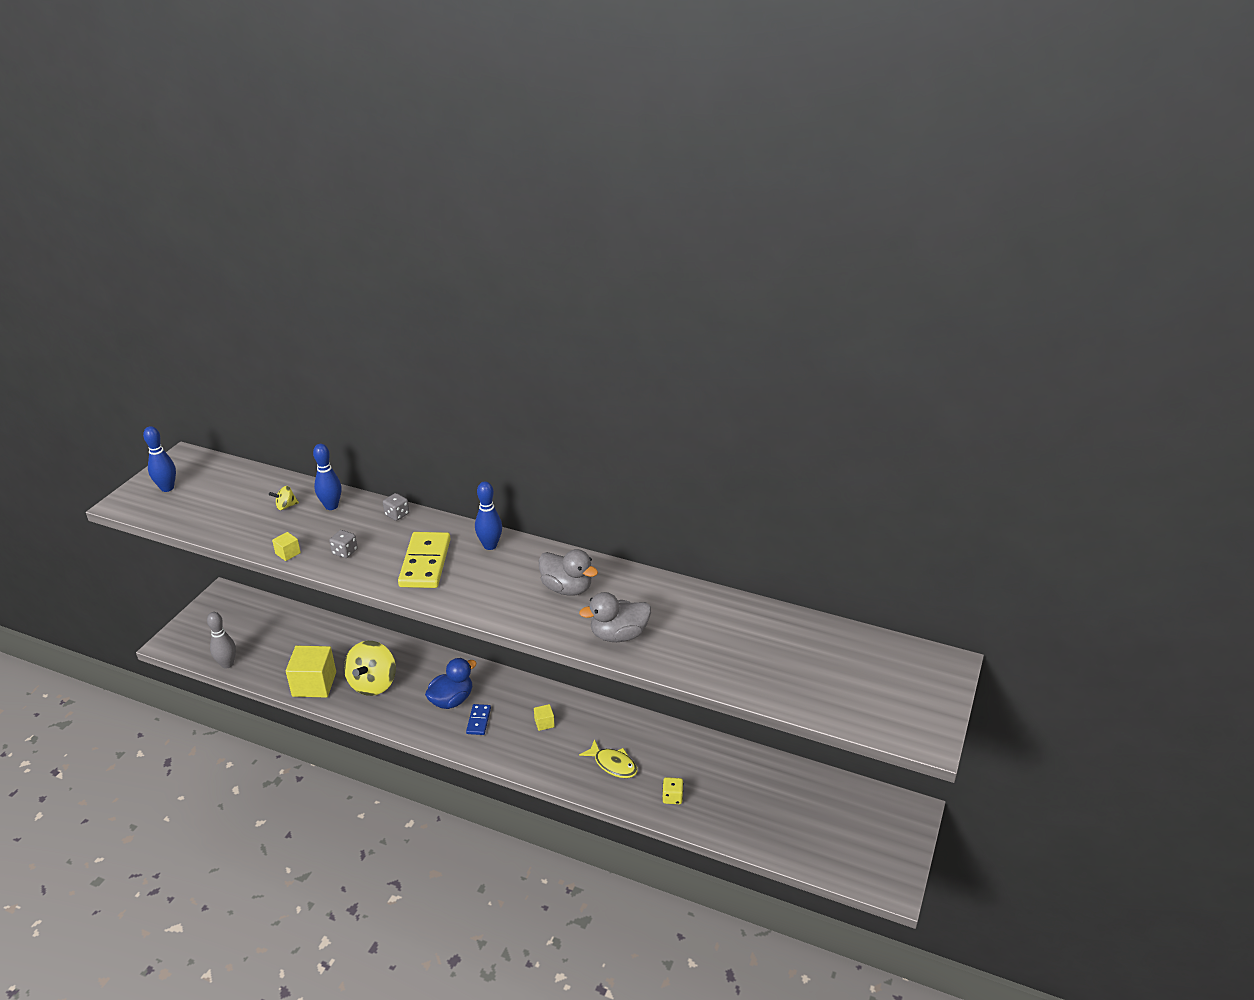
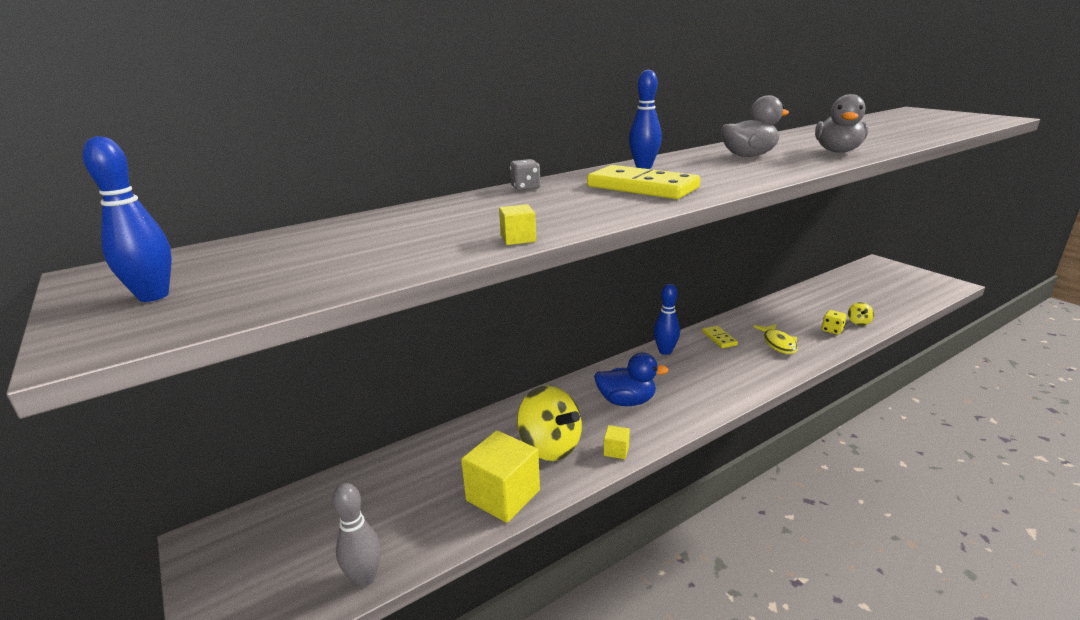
camera: 55 degrees left, 10 degrees down
(286, 506) = (399, 229): yellow spinning top -> yellow spinning top (858, 322)
(331, 506) = (449, 209): blue bowling pin -> blue bowling pin (665, 351)
(345, 552) = (564, 213): grey dice -> none
(452, 700) = (626, 401): blue duck -> blue duck turned 105 degrees clockwise
(479, 721) = (671, 393): blue domino -> none
(544, 723) = (701, 361): yellow cube -> yellow cube (616, 450)
(594, 723) = (719, 338): none -> yellow domino
(613, 764) = (778, 344): yellow fish -> yellow fish turned 105 degrees clockwise

